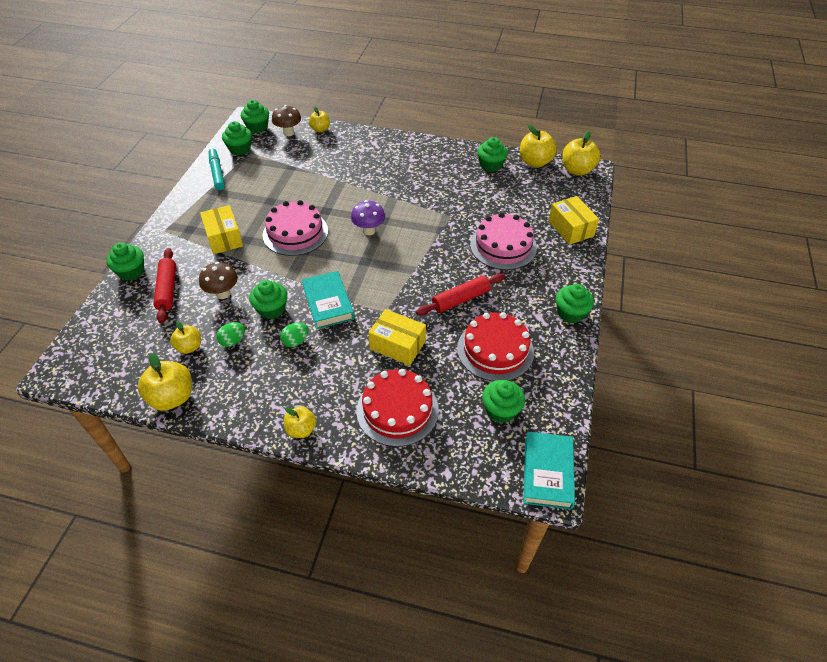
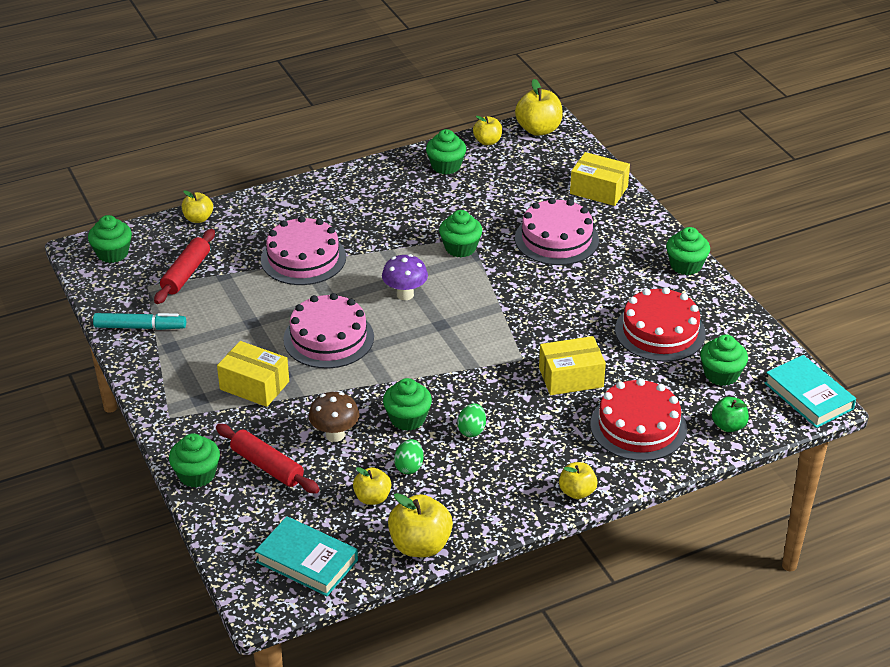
camera: 40 degrees left, 10 degrees down
(217, 173) = (140, 327): turquoise marker -> turquoise marker turned 150 degrees clockwise
(240, 149) = (128, 288): green cupcake -> green cupcake (460, 248)
(288, 133) = (164, 241): brown mushroom -> none
(328, 303) = (456, 381): turquoise book -> turquoise book (307, 561)
(343, 179) = (303, 258): none -> pink cake
(459, 454) = (728, 426): none -> green apple
(460, 299) = (577, 307): red rolling pin -> red rolling pin (186, 273)
(535, 162) = (487, 141): yellow apple -> yellow apple, size x0.62

